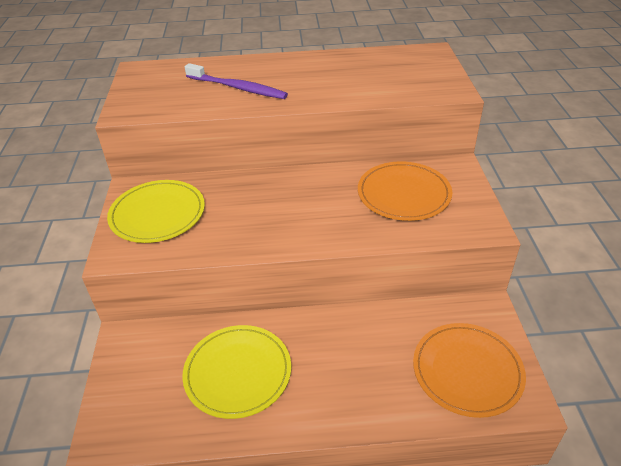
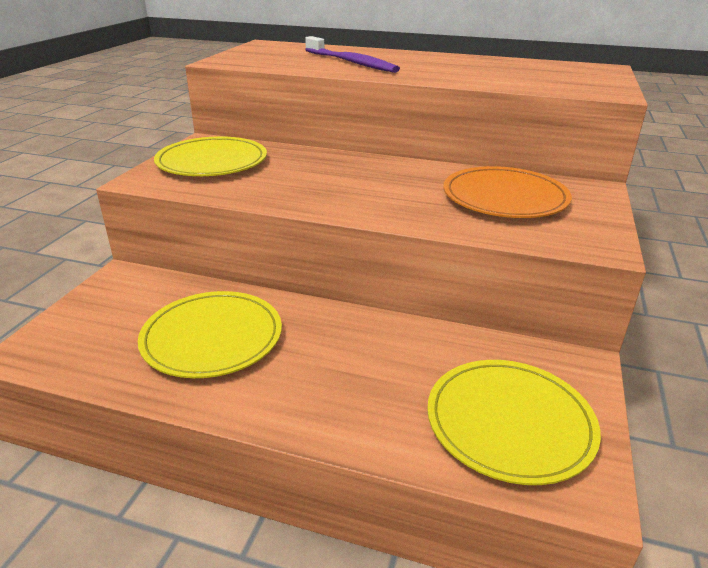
camera: 20 degrees right, 10 degrees down
(467, 371) = (509, 423): orange plate -> yellow plate

